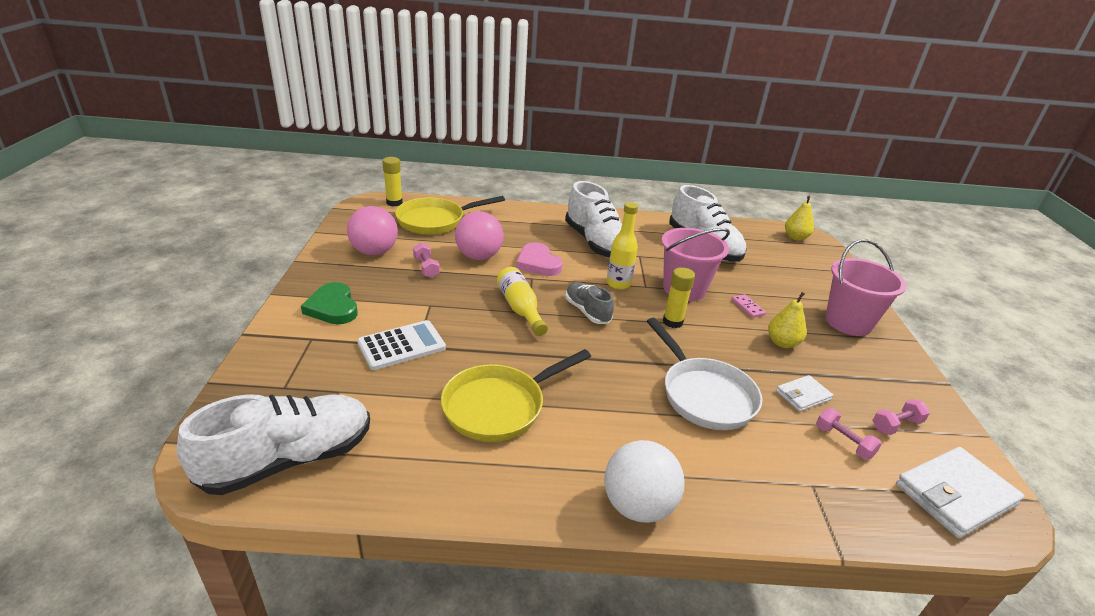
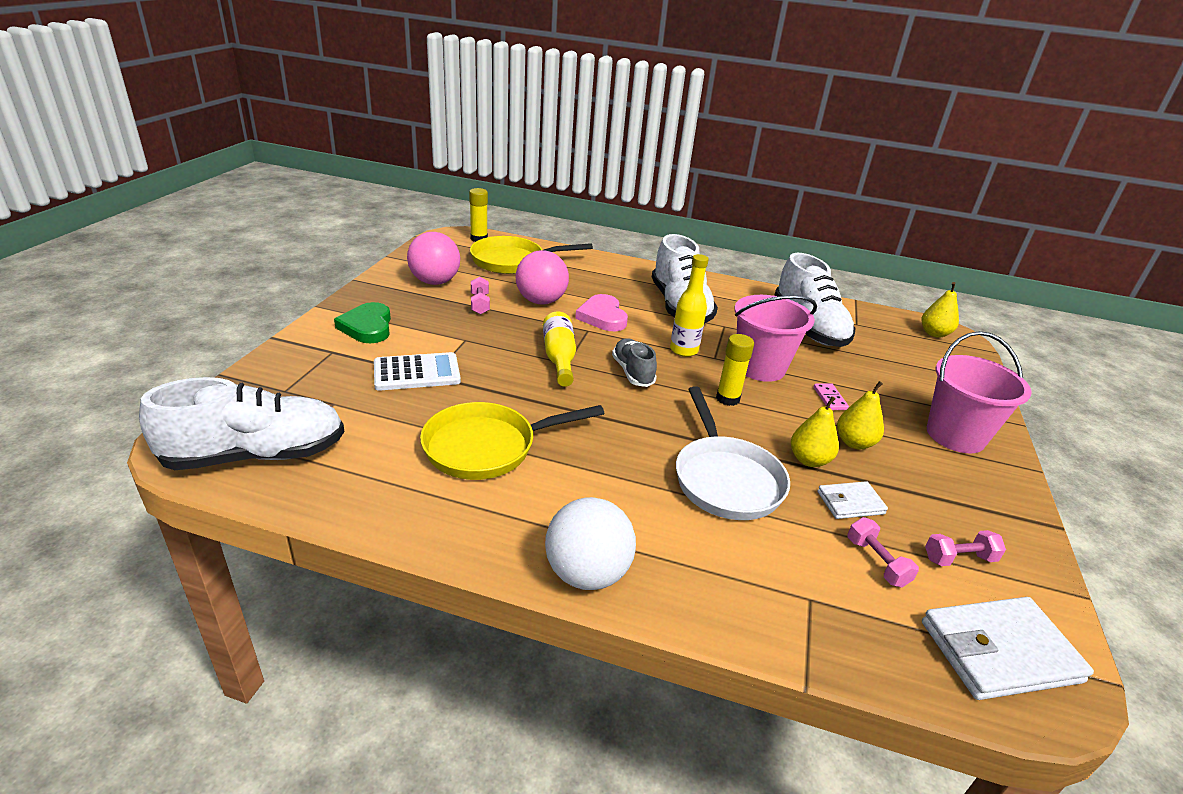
camera: 15 degrees right, 0 degrees up
(757, 364) = (809, 460): none -> yellow pear

